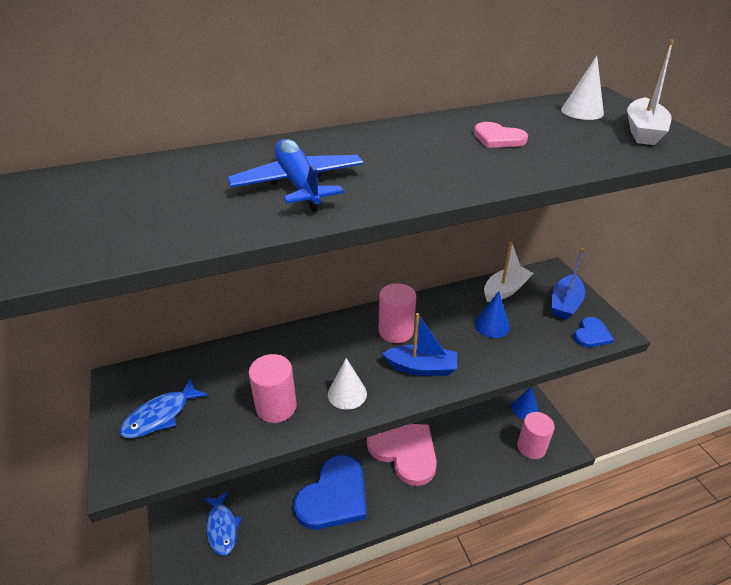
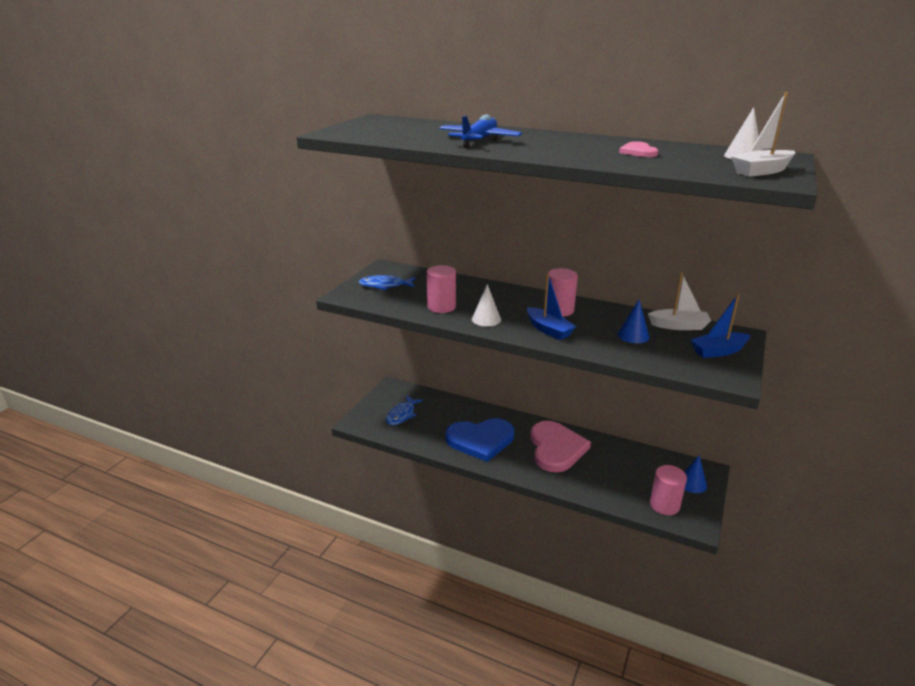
camera: 45 degrees right, 10 degrees down
(591, 334) = (709, 372): blue heart -> none

